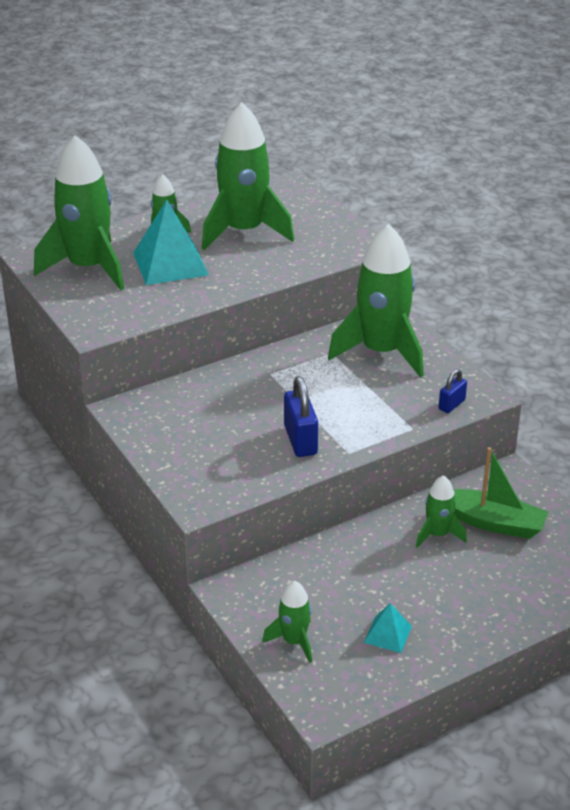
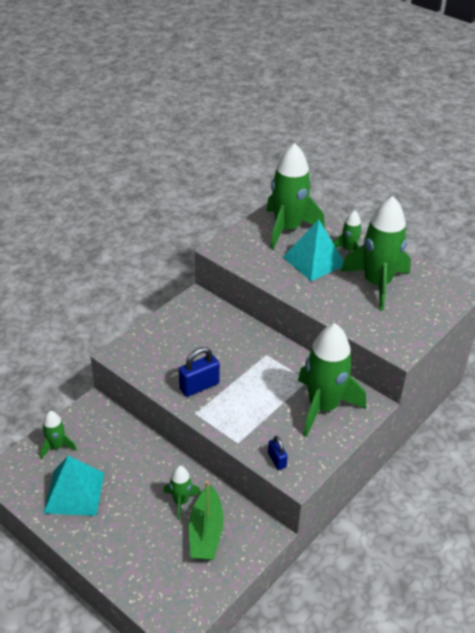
camera: 70 degrees right, 5 degrees up
(388, 634) = (74, 492): turquoise pyramid -> turquoise pyramid, size x1.99
(451, 405) = (277, 460): blue padlock -> blue padlock turned 45 degrees clockwise

